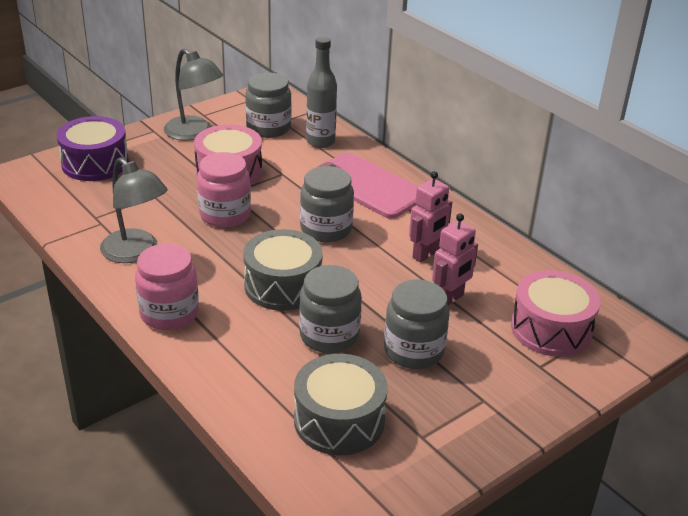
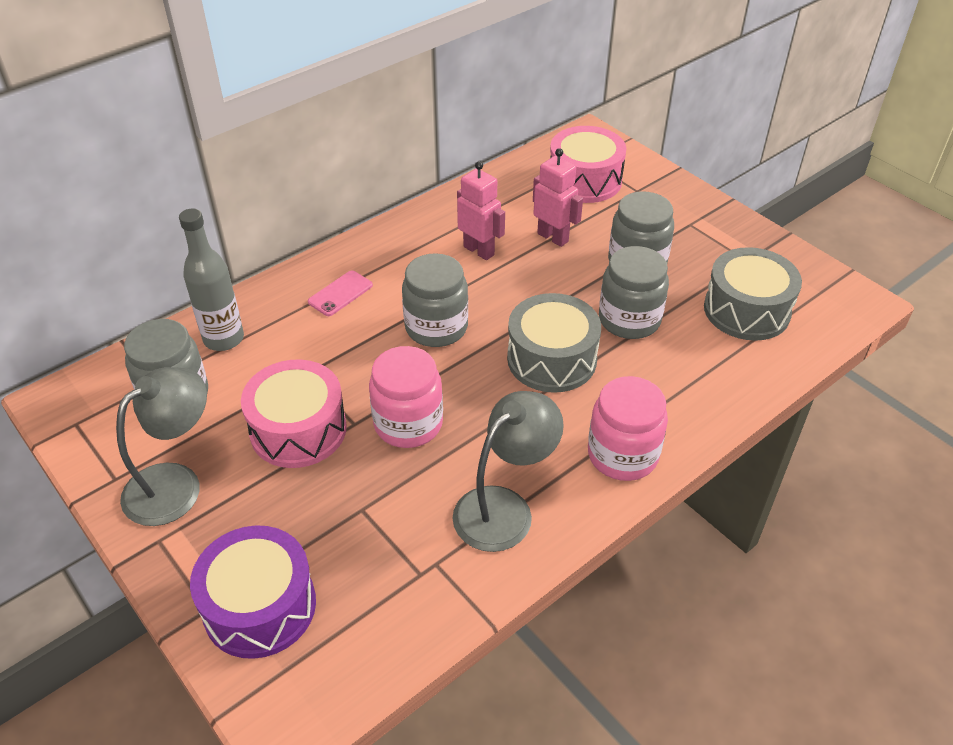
camera: 90 degrees left, 10 degrees up
(368, 186) = (340, 294): pink phone -> pink phone, size x0.45

